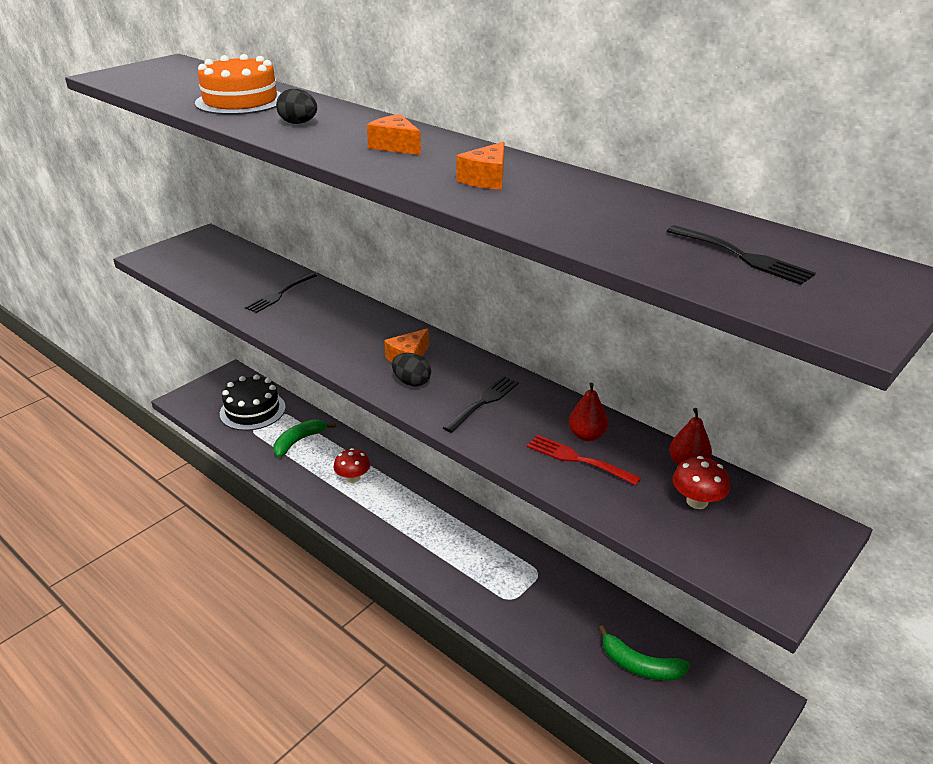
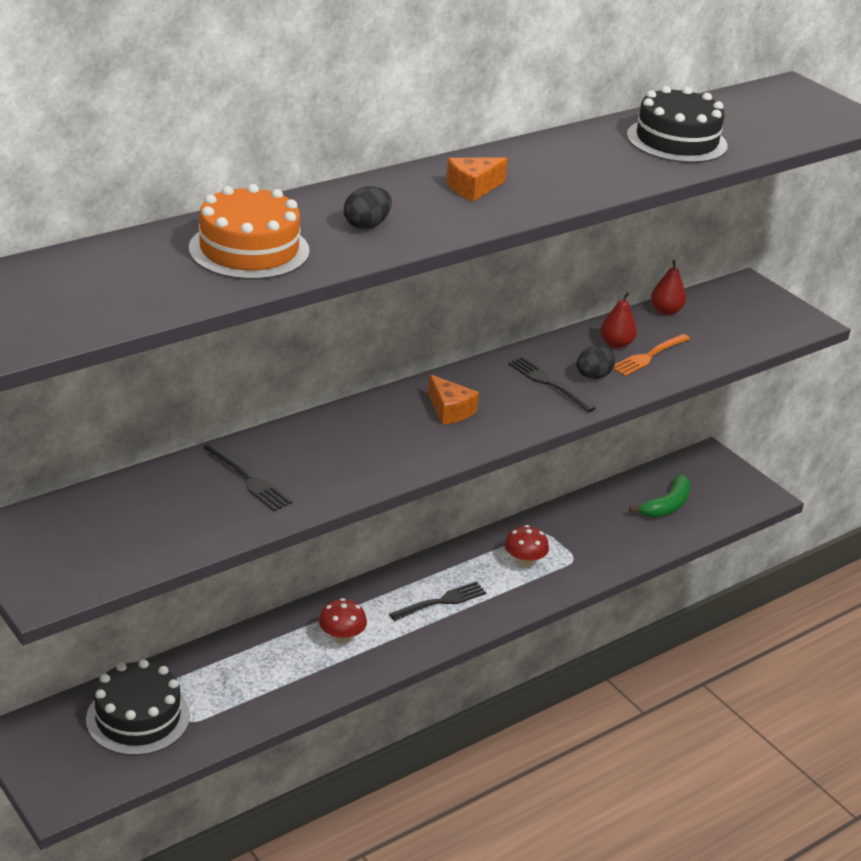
camera: 80 degrees left, 0 degrees up
(299, 441) = (240, 677): green banana -> none
(412, 382) = (499, 416): black egg -> black egg (593, 376)
(486, 179) = (582, 165): orange cheese -> none
(578, 459) = (648, 356): red fork -> orange fork
(604, 216) = (676, 140): none -> black cake
(697, 501) = (711, 321): red mushroom -> red mushroom (524, 562)
(742, 256) = (758, 118): black fork -> black fork (441, 601)

